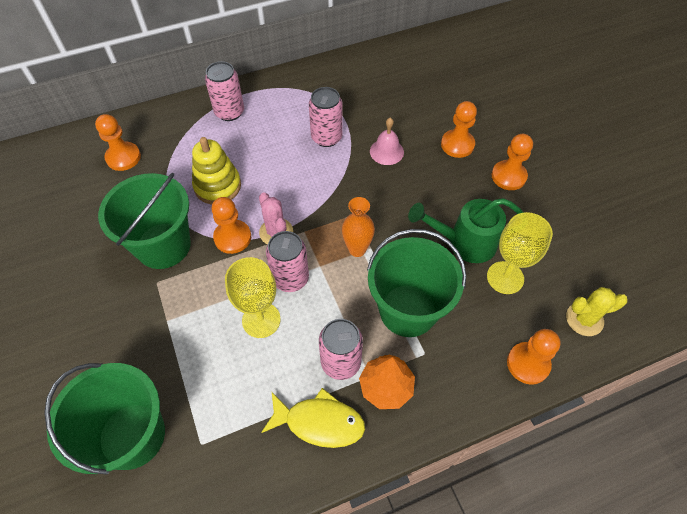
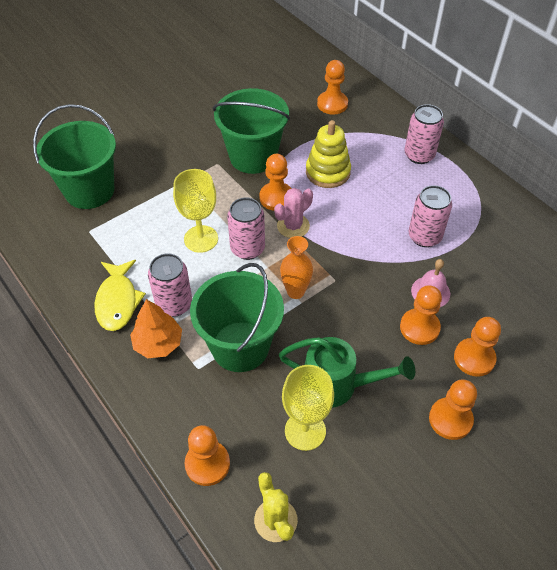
camera: 75 degrees right, 5 degrees down
(420, 170) = (419, 327): none -> orange pawn
(465, 242) = (337, 385): green watering can -> green watering can turned 120 degrees clockwise

